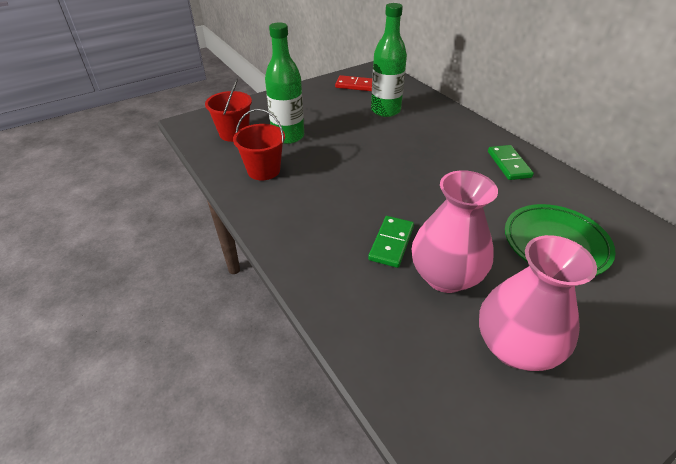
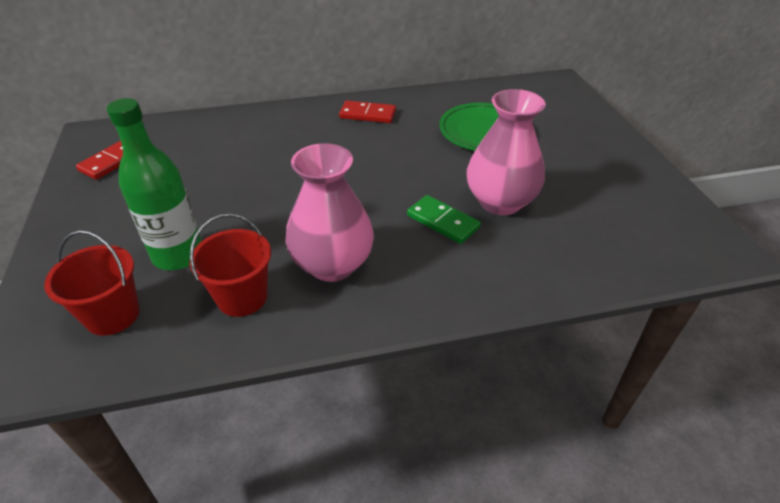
camera: 70 degrees left, 0 degrees up
(385, 110) = (200, 156): green bottle -> none
(509, 164) = (368, 114): green domino -> red domino
(515, 347) = (585, 192): pink vase -> pink vase (332, 264)

